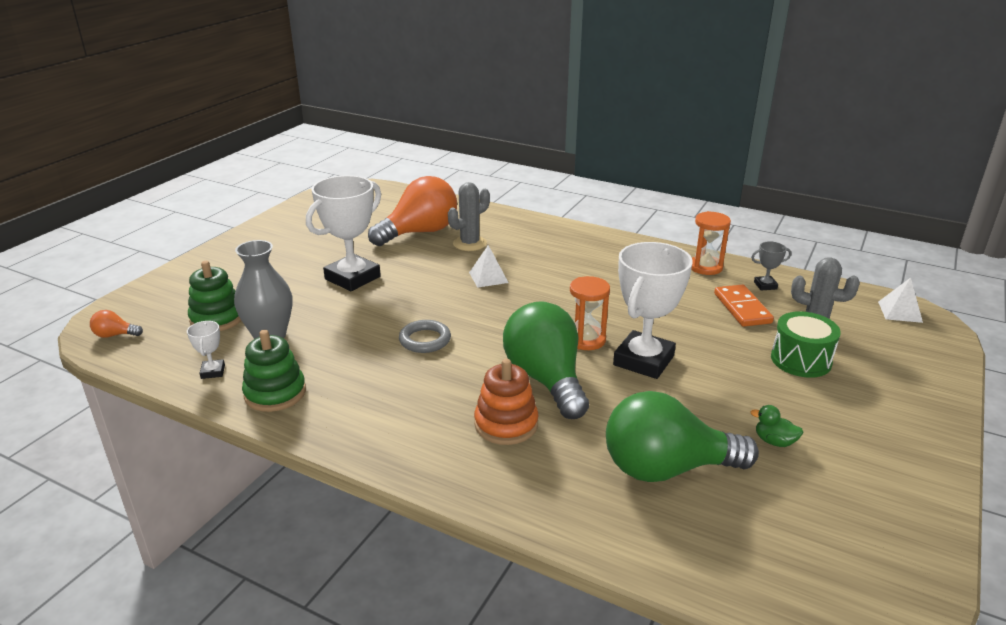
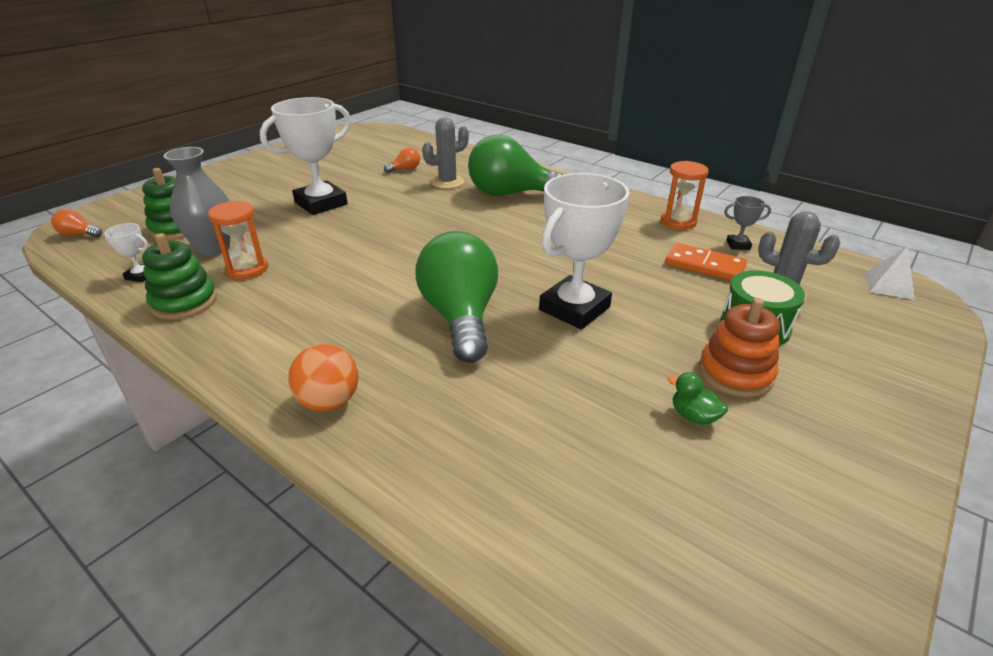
camera: 10 degrees right, 5 degrees up
(213, 372) = (141, 276): white trophy -> white trophy turned 75 degrees counterclockwise
(419, 232) = (405, 169): orange light bulb -> orange light bulb, size x0.40
(425, 340) = (357, 266): grey ring -> none
(466, 467) = (329, 402): none -> orange ball
(488, 277) = (450, 213): white pyramid -> none
(506, 424) = (395, 360): orange stacking toy -> orange stacking toy (735, 373)
(586, 340) = (521, 281): orange hourglass -> orange hourglass (247, 269)
(666, 468) = (552, 432): green light bulb -> green light bulb (511, 194)
(742, 308) = (704, 265): orange domino -> orange domino turned 60 degrees counterclockwise

